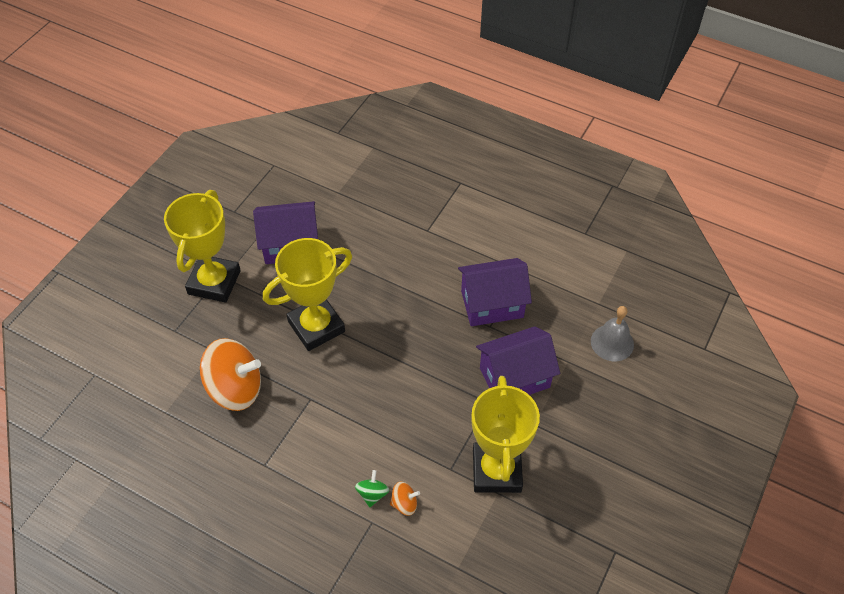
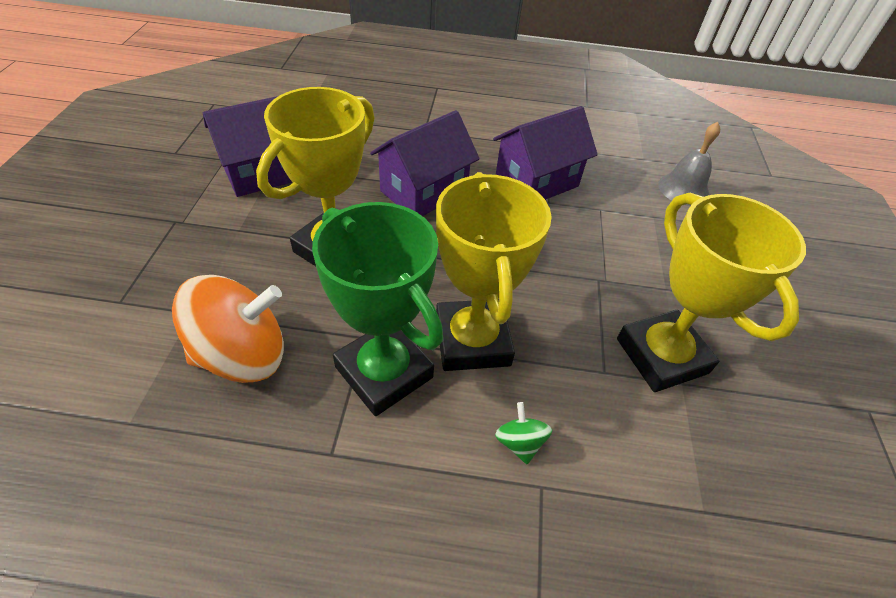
camera: 25 degrees left, 5 degrees down
(214, 282) = (168, 230): yellow trophy -> yellow trophy (472, 340)
(312, 425) = (384, 372): none -> green trophy
(404, 503) = (572, 441): orange spinning top -> none
(514, 378) = (609, 246): purple house -> purple house (424, 191)

